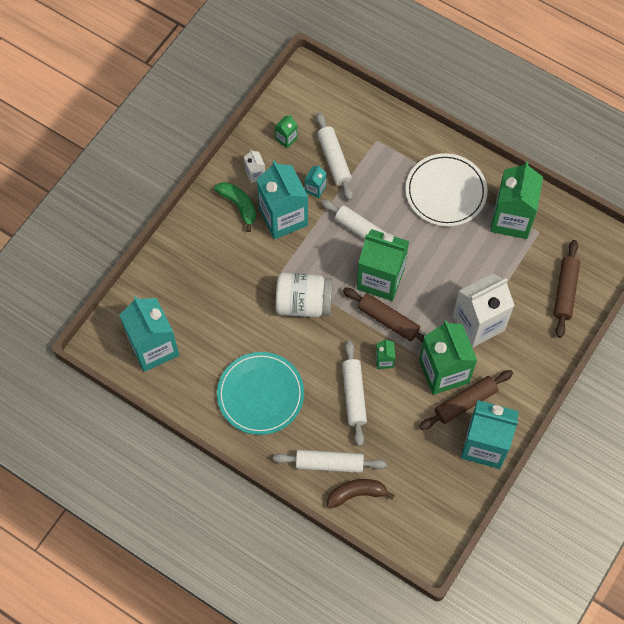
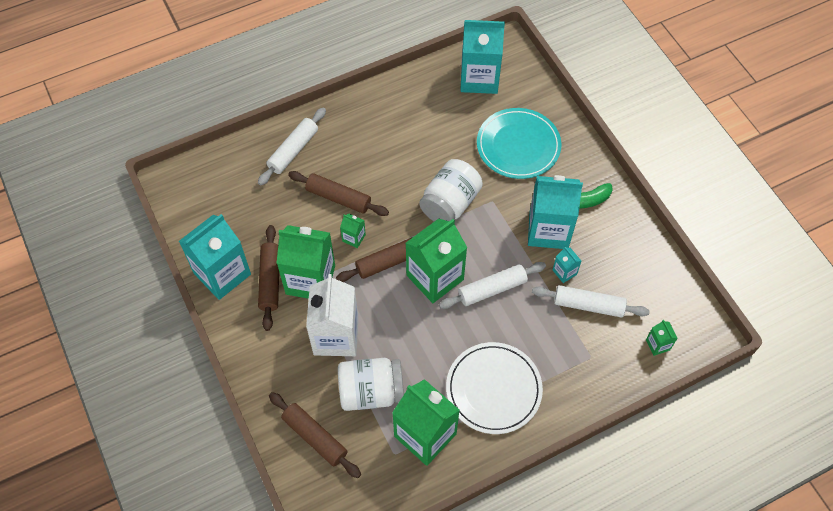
camera: 120 degrees right, 5 degrees down
(255, 174) = (609, 229): white carton -> none
(260, 394) = (387, 132): turquoise plate -> turquoise plate (518, 145)
(286, 139) = (636, 275): green carton -> green carton (657, 345)
(354, 395) = (338, 198): white rolling pin -> brown rolling pin
(356, 494) = (254, 157): brown banana -> none
(504, 273) = (371, 392): none -> white jar

